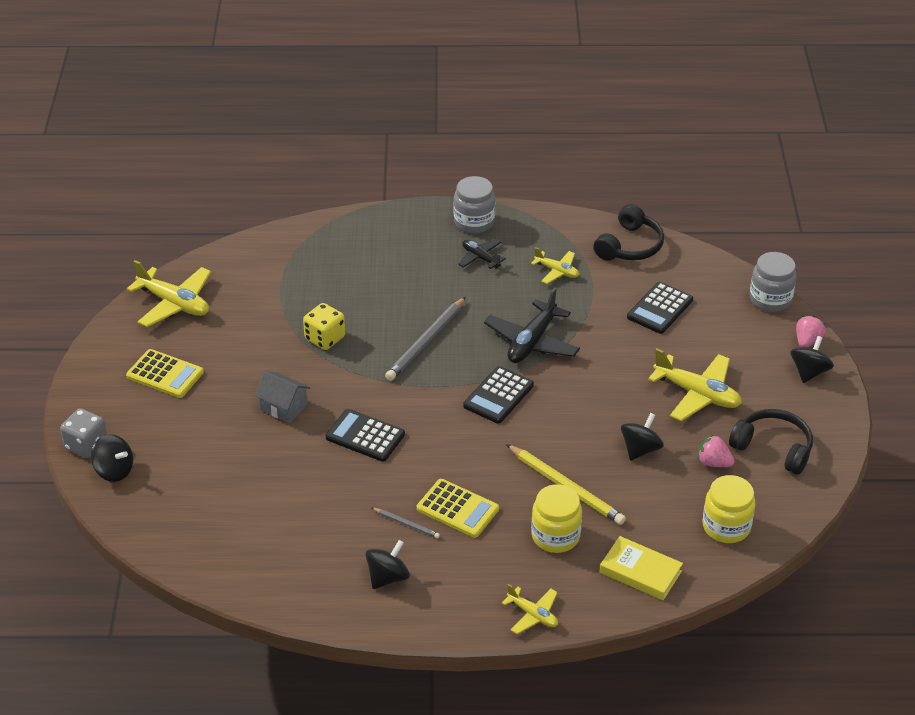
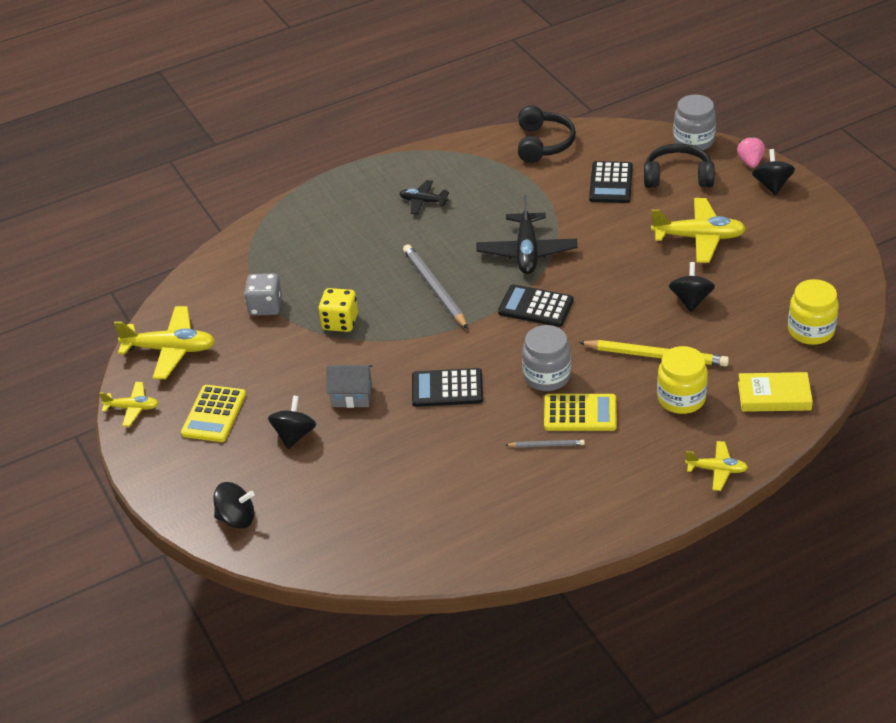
camera: 25 degrees left, 0 degrees up
(86, 445) = (189, 508): grey dice -> grey dice (265, 307)
(165, 374) = (214, 414): yellow calculator -> yellow calculator turned 105 degrees clockwise
(388, 577) = (568, 496): black spinning top -> black spinning top (294, 435)
(426, 342) = (434, 289): grey pencil -> grey pencil turned 150 degrees clockwise
(474, 222) = (392, 175): grey jar -> grey jar (547, 377)
(498, 396) = (535, 307): black calculator -> black calculator turned 105 degrees clockwise
(557, 271) = (499, 187): yellow plane -> yellow plane (132, 408)
(713, 463) = (758, 285): pink strawberry -> none
(773, 448) = (794, 255): black headphones -> black headphones (678, 177)

